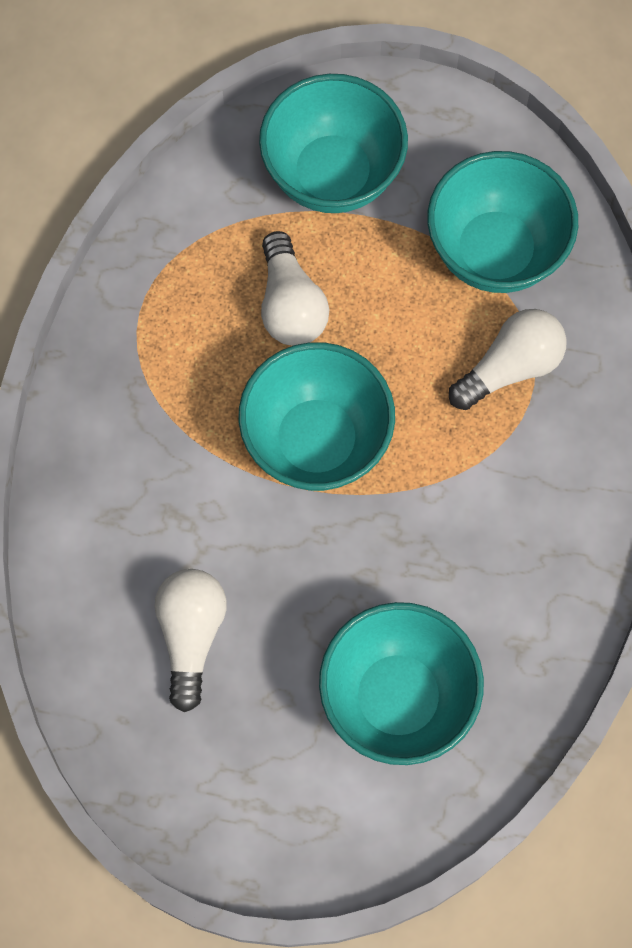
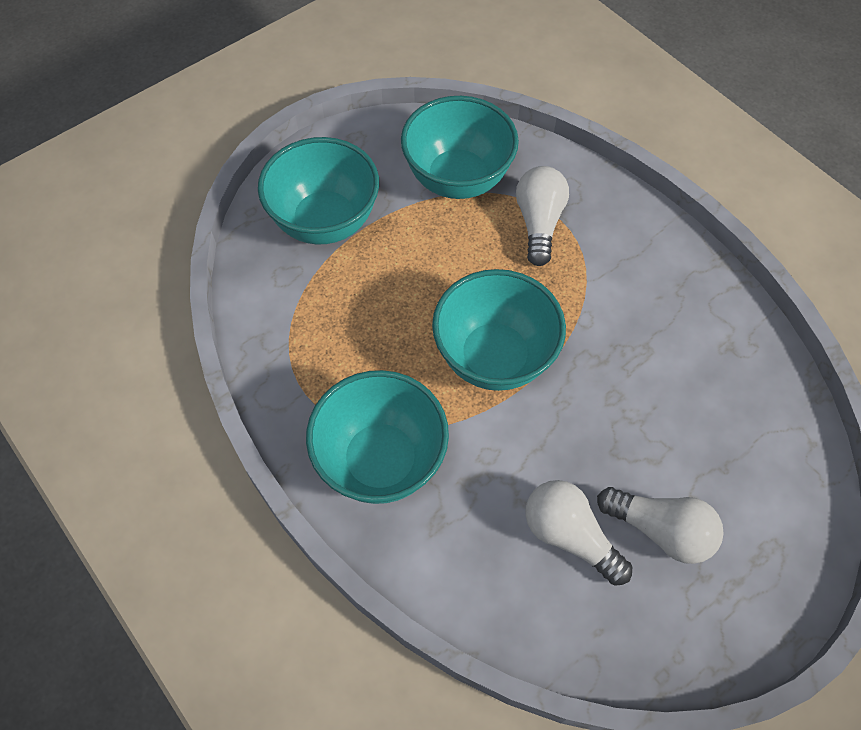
camera: 50 degrees left, 10 degrees down
(290, 305) = (387, 305): white light bulb -> white light bulb (660, 530)
(397, 698) = (713, 440): turquoise bowl -> turquoise bowl (381, 460)

